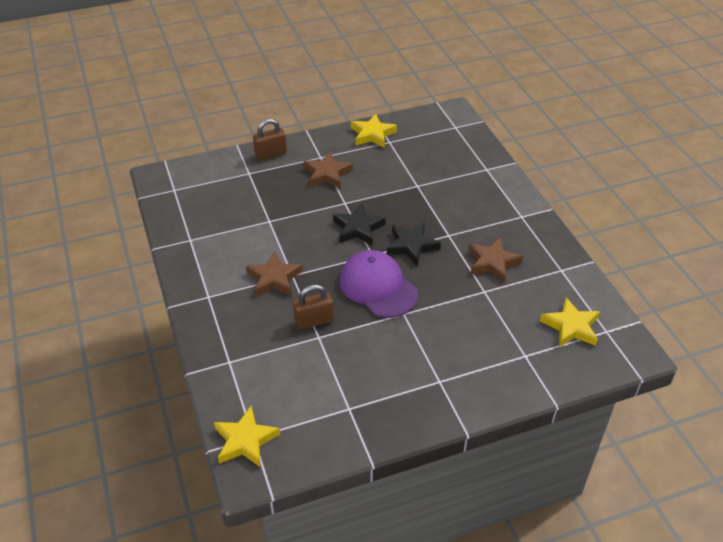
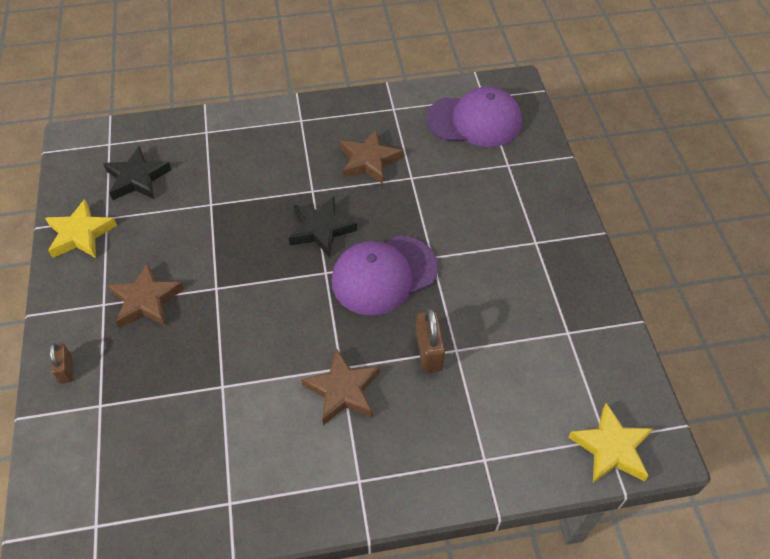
camera: 80 degrees left, 10 degrees up
(271, 154) = (66, 369): brown padlock -> brown padlock, size x0.64
(358, 228) = (272, 280): black star -> black star (137, 178)
(571, 327) = (474, 121): yellow star -> purple cap

